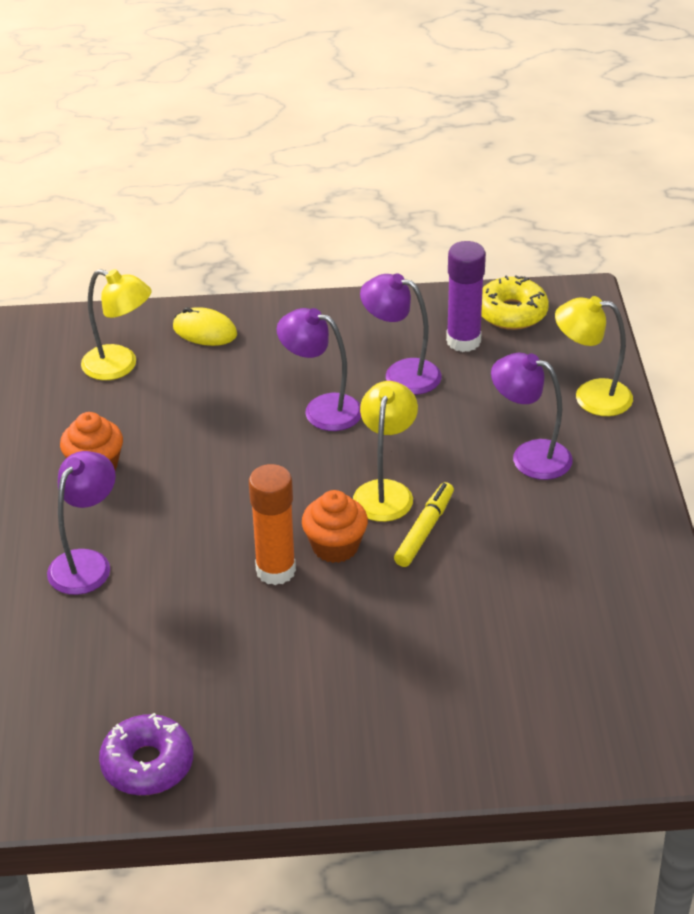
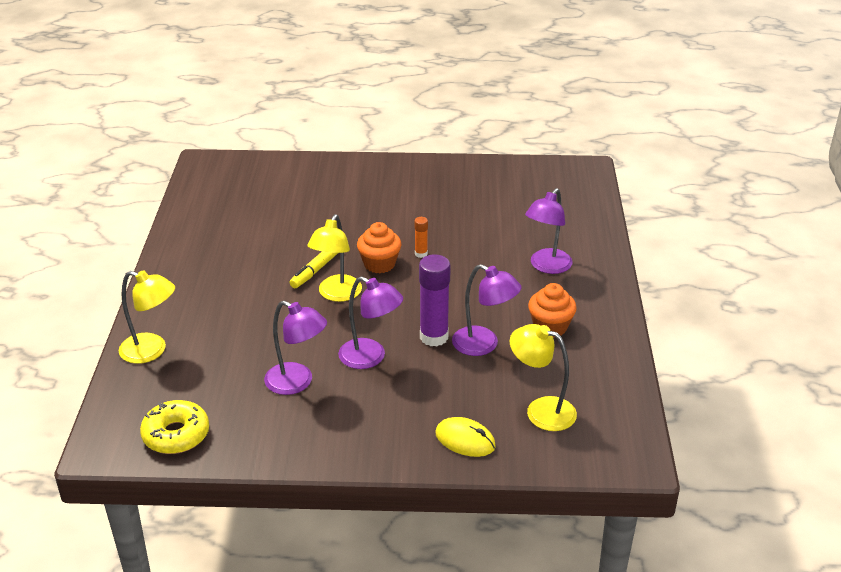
camera: 175 degrees left, 5 degrees down
(147, 764) = (499, 175): purple donut -> none
(275, 570) = (421, 254): orange glue stick -> orange glue stick, size x0.49
(463, 341) = (232, 409): purple glue stick -> purple glue stick (434, 337)
(529, 456) = (223, 310): purple lamp -> purple lamp (484, 345)

